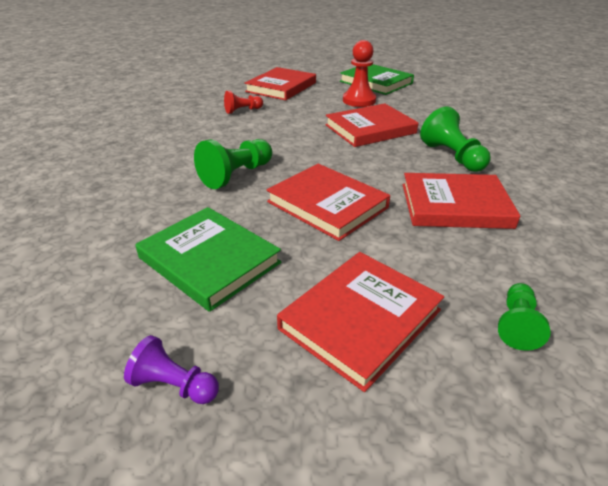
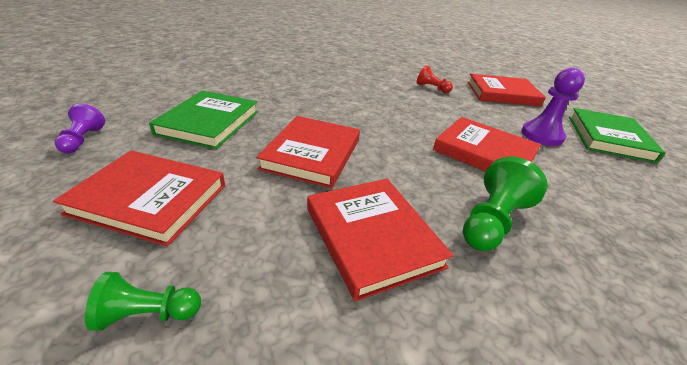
camera: 60 degrees right, 0 degrees up
(236, 175) = (326, 108): green pawn -> none
(359, 100) = (541, 135): red pawn -> purple pawn

